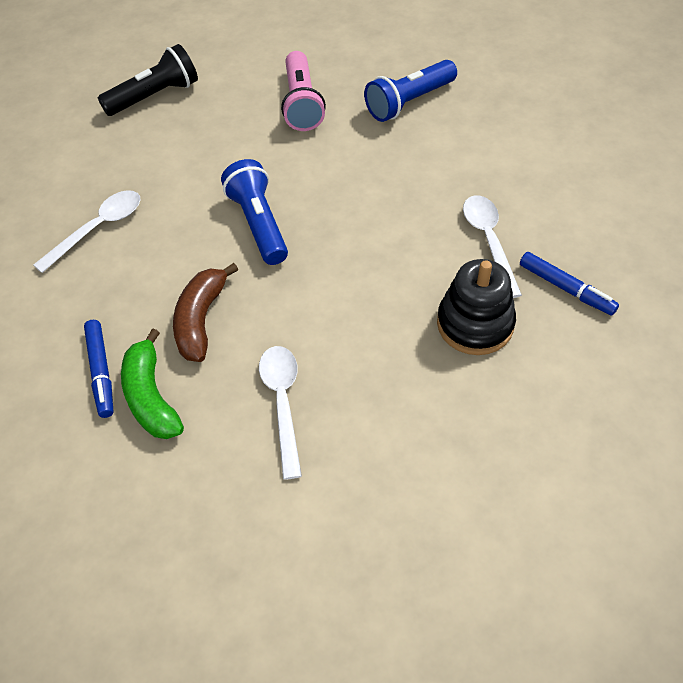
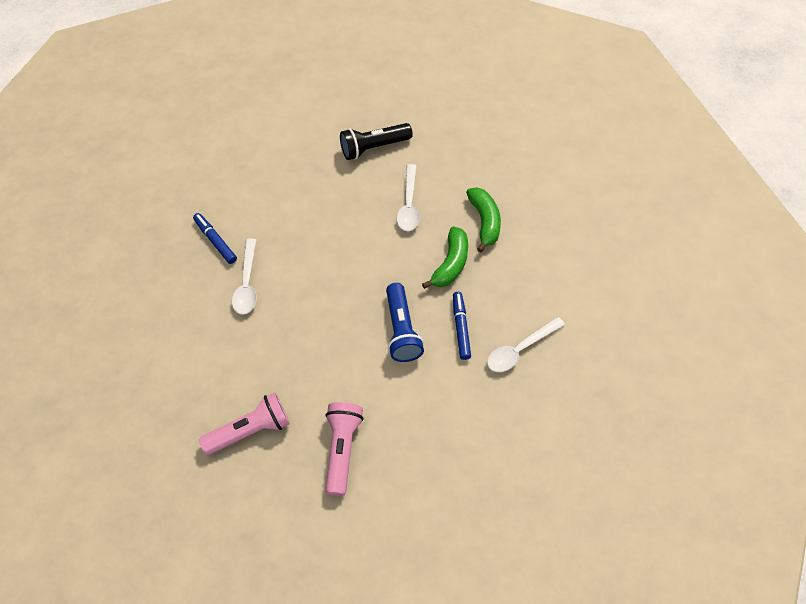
camera: 170 degrees left, 5 degrees up
(101, 372) = (514, 242): blue marker -> blue marker (460, 328)
(155, 96) = (471, 490): black flashlight -> black flashlight (373, 148)
(200, 320) = (451, 264): brown banana -> green banana
(408, 102) = (250, 430): blue flashlight -> pink flashlight
(475, 324) = (282, 229): black stacking toy -> none

